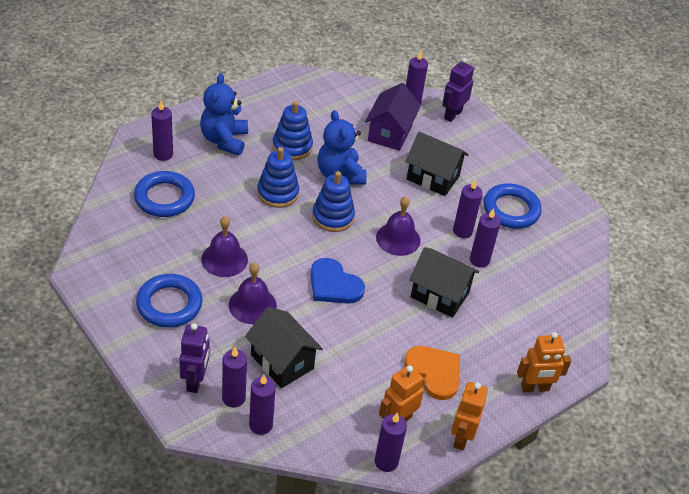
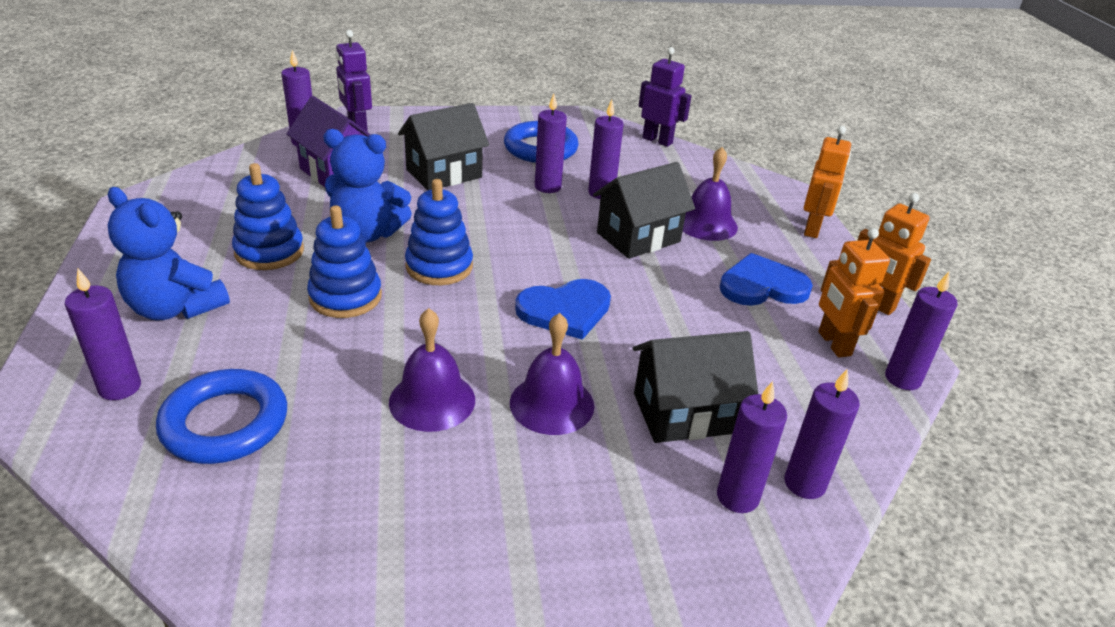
camera: 60 degrees left, 10 degrees down
(169, 304) = (483, 508): blue ring -> none
(195, 381) = (680, 535): purple robot -> purple robot (657, 140)
(398, 239) = (523, 232): purple bell -> purple bell (706, 224)
(434, 372) = (762, 286): orange heart -> blue heart

